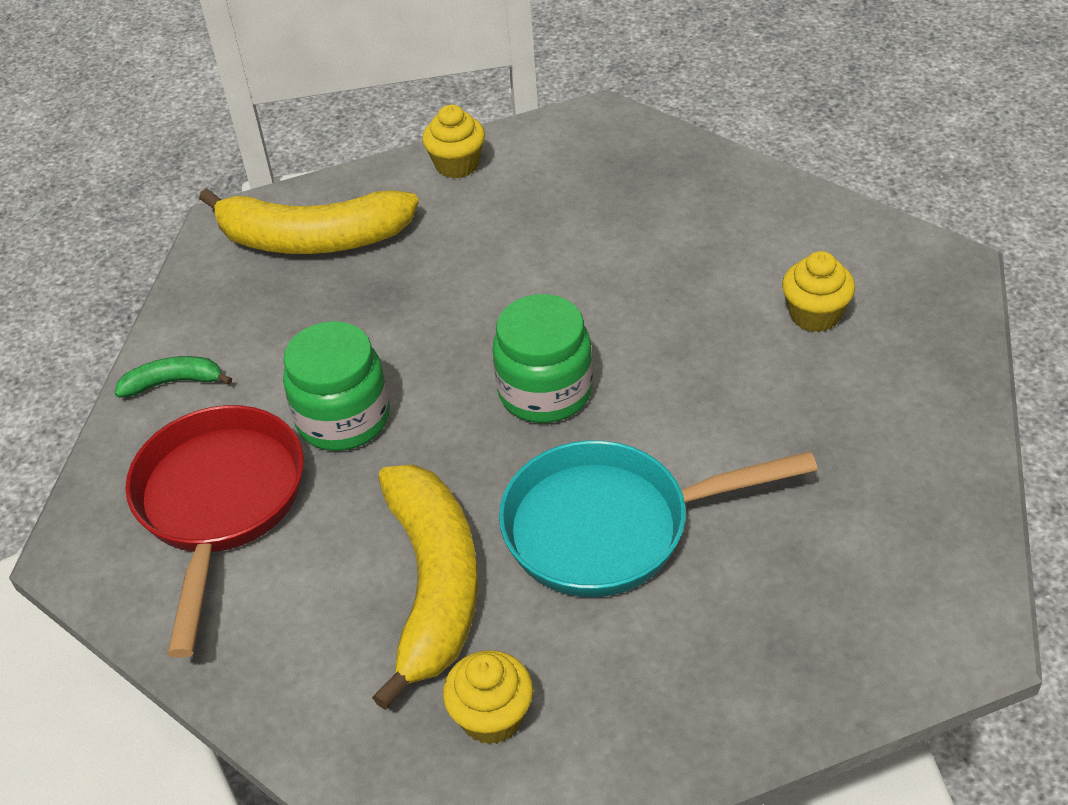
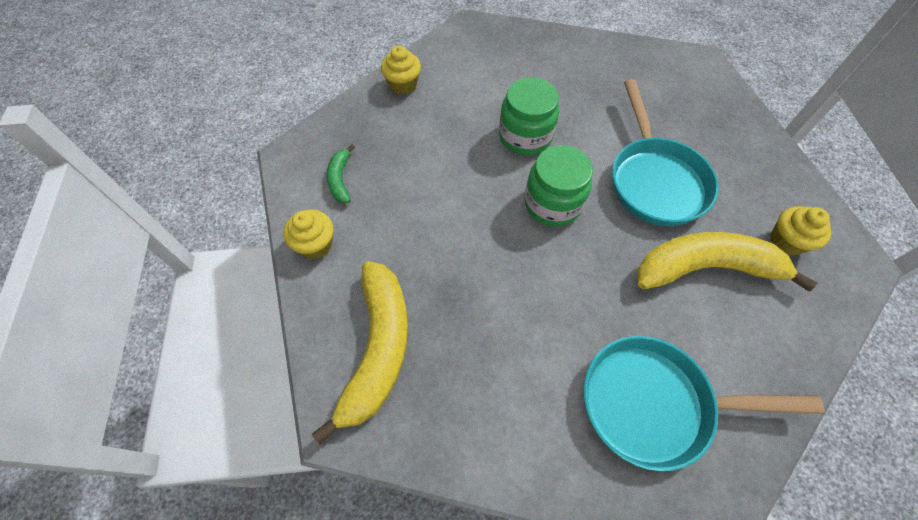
camera: 90 degrees left, 15 degrees up
(173, 382) = (532, 453): green banana -> green banana (340, 179)
(219, 504) = (655, 404): red pan -> turquoise pan
(343, 418) = (573, 321): green jar -> green jar (525, 136)
(815, 315) = (501, 79): yellow cupcake -> yellow cupcake (403, 85)

